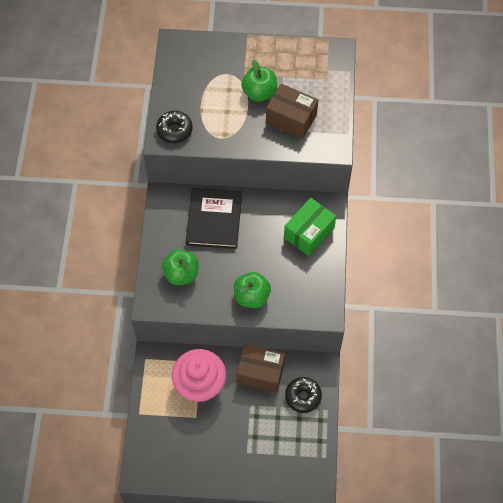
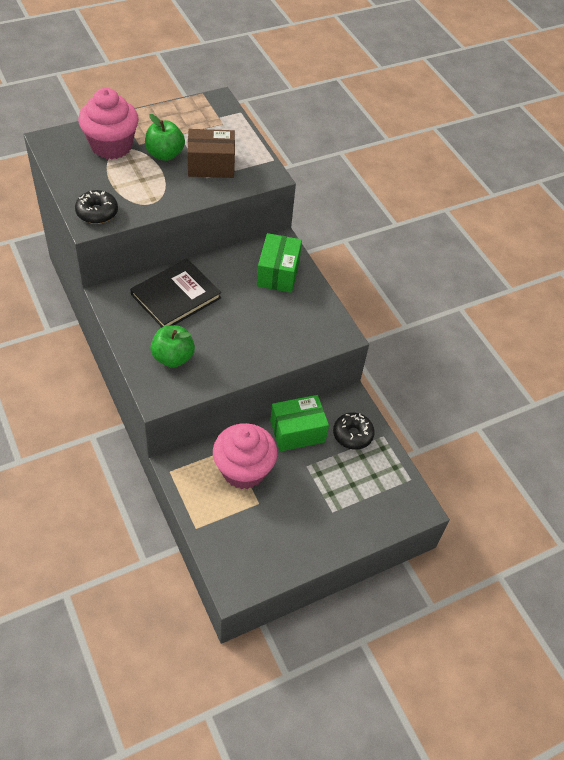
camera: 35 degrees left, 10 degrees down
(214, 219) = (176, 296): black book -> black book turned 75 degrees clockwise
(221, 68) = (111, 146): none -> pink cupcake
(251, 296) = (259, 349): green apple -> none
(260, 372) = (297, 431): brown box -> green box

